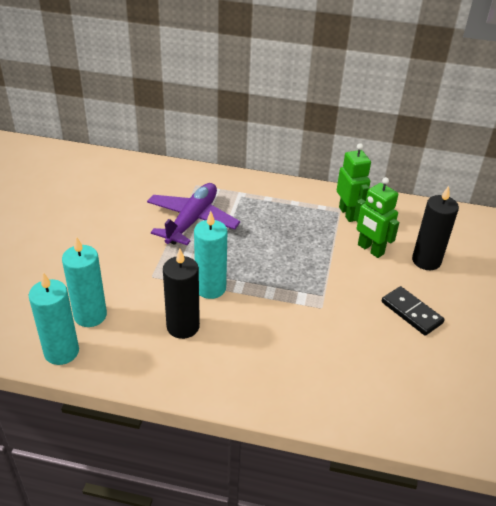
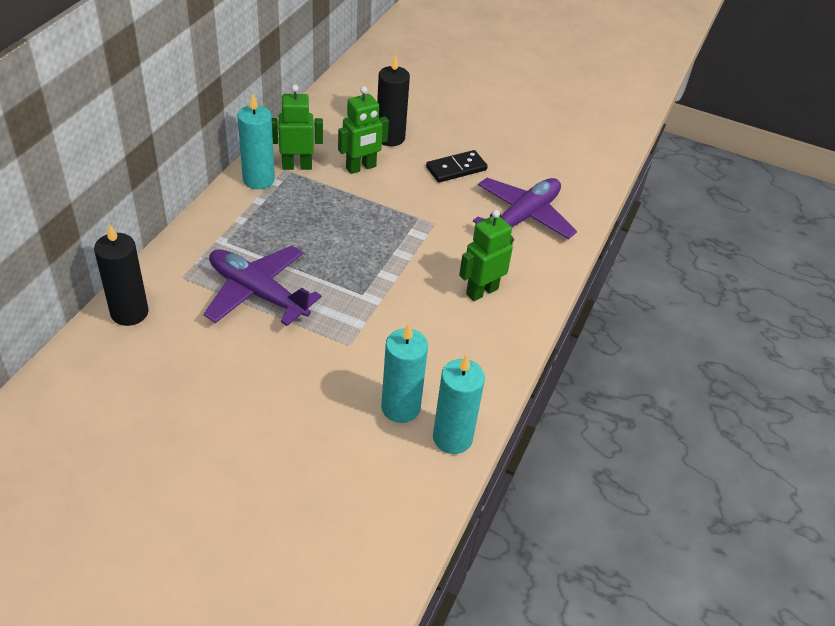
camera: 80 degrees left, 5 degrees up
(183, 326) = (437, 330): black candle -> black candle (129, 312)
(210, 288) = (384, 298): turquoise candle -> turquoise candle (258, 180)
(242, 352) = (481, 291): none -> green robot
(367, 374) = (523, 217): none -> purple plane

